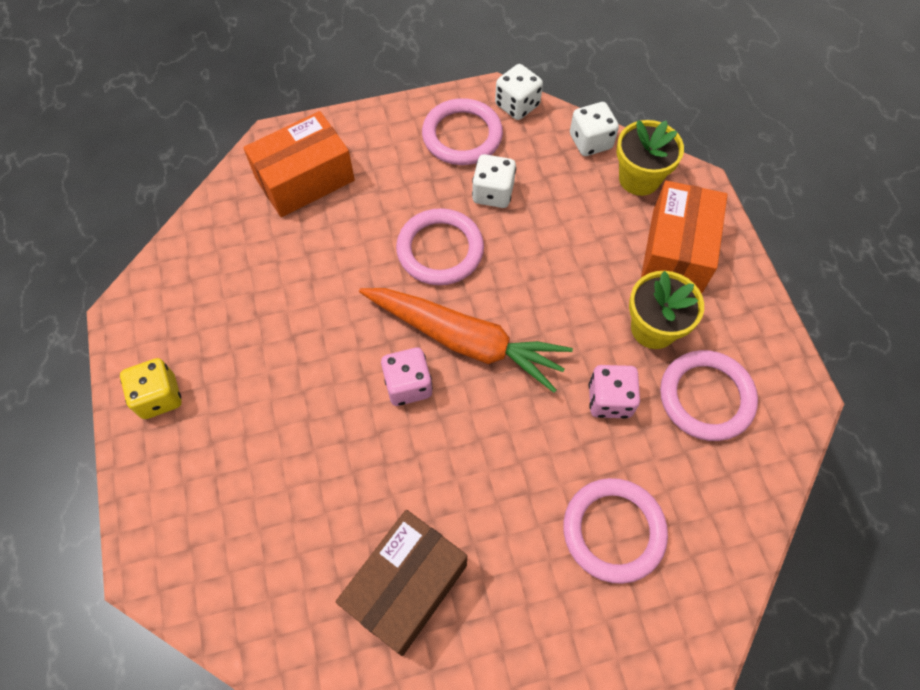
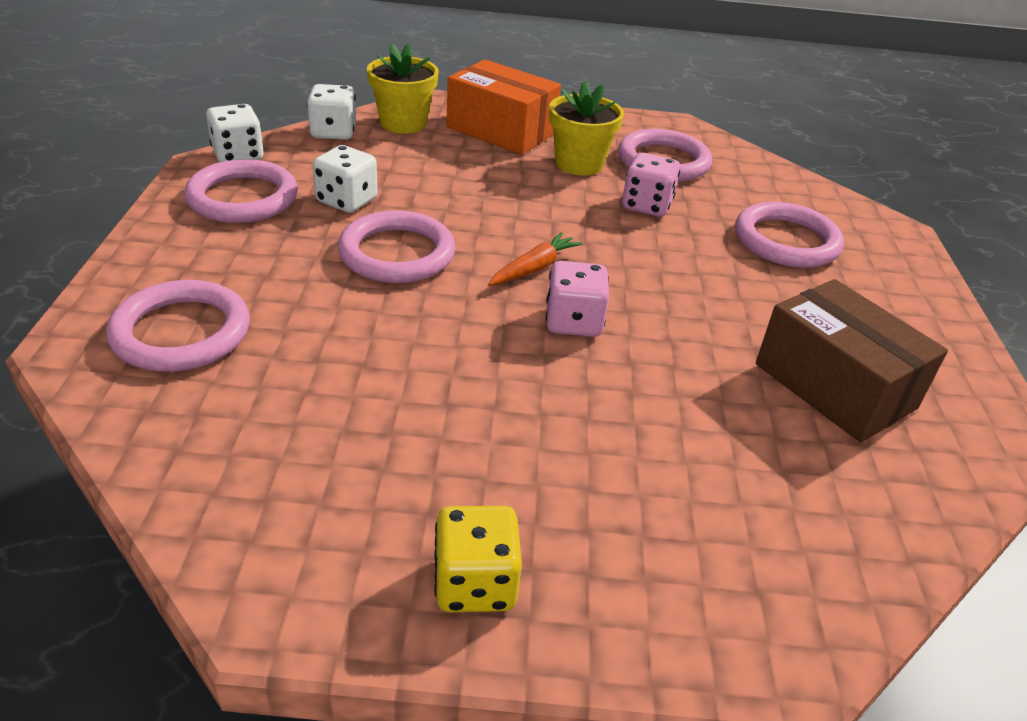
camera: 75 degrees left, 25 degrees down
(304, 179) = (181, 332): orange box -> pink ring
(465, 341) = (534, 268): orange carrot -> orange carrot, size x0.46

